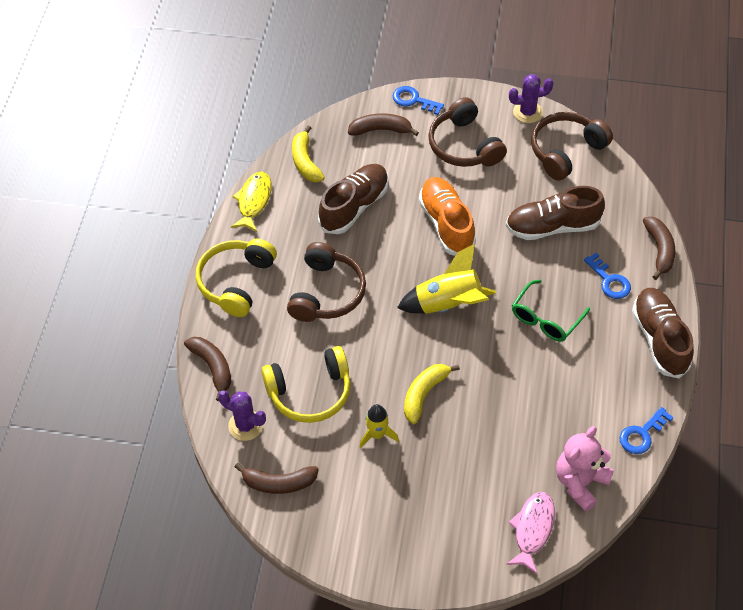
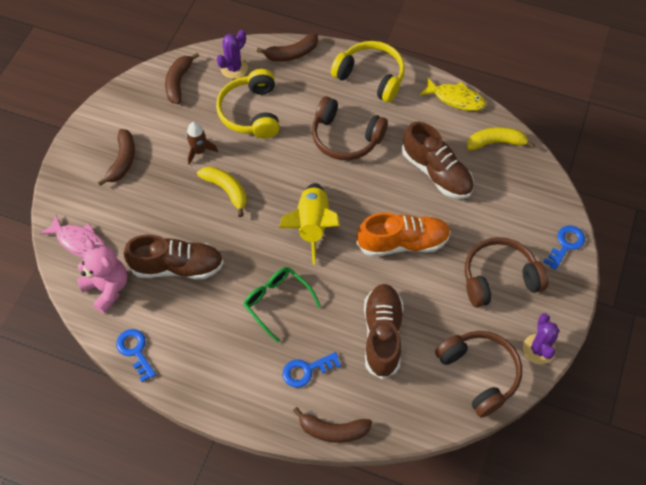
camera: 100 degrees right, 5 degrees up
(377, 434) = (199, 151): yellow rocket -> brown rocket
(381, 130) = (528, 209): brown banana -> brown banana (122, 161)
(659, 339) = (228, 397): brown shoe -> brown shoe (177, 266)

